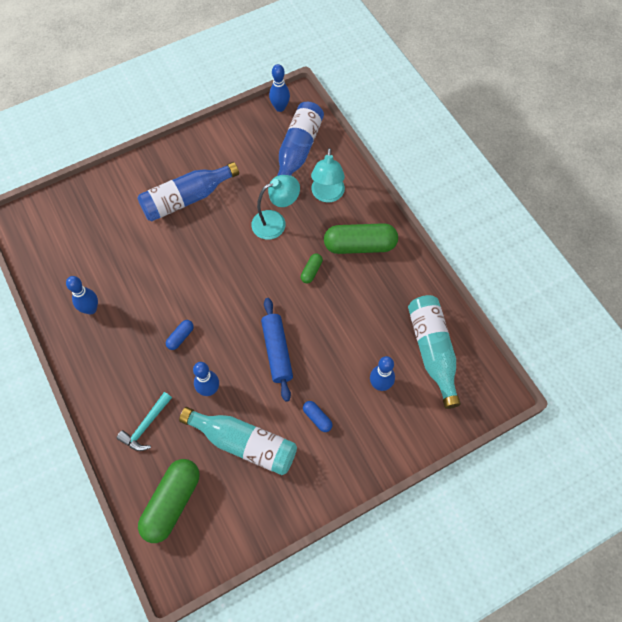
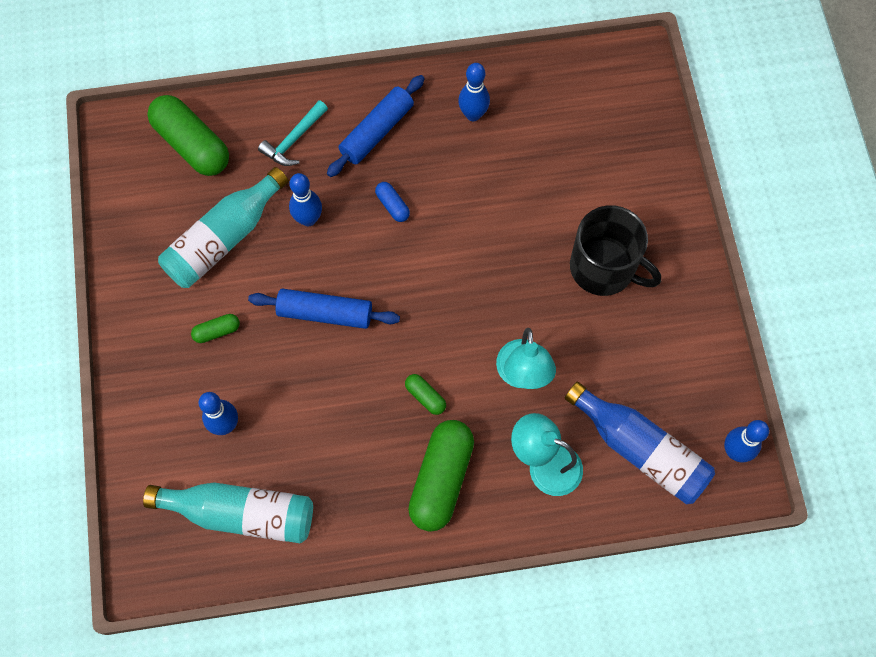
camera: 110 degrees right, 5 degrees up
(122, 368) = (377, 132): none -> blue rolling pin
(146, 426) = (294, 140): turquoise hammer -> turquoise hammer turned 105 degrees counterclockwise
(186, 198) = (604, 268): blue bottle -> black mug
(317, 418) = (217, 331): blue capsule -> green capsule

